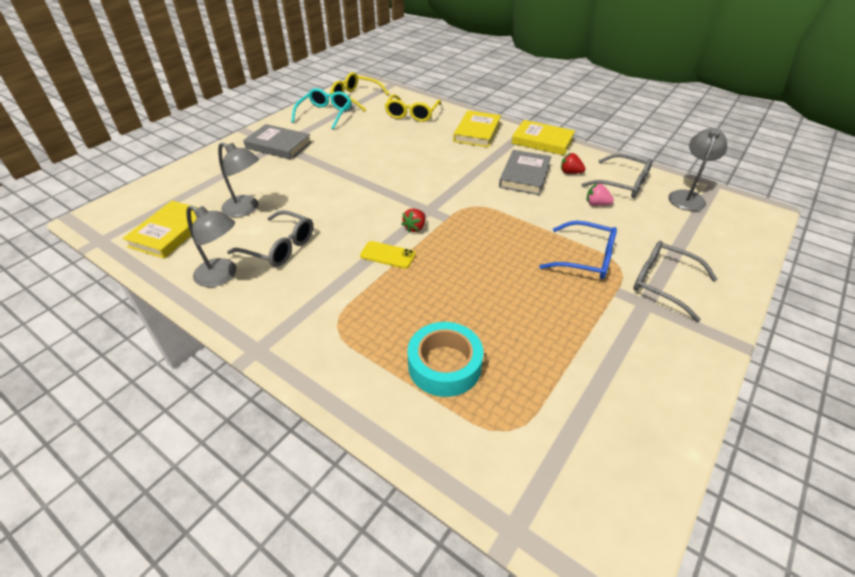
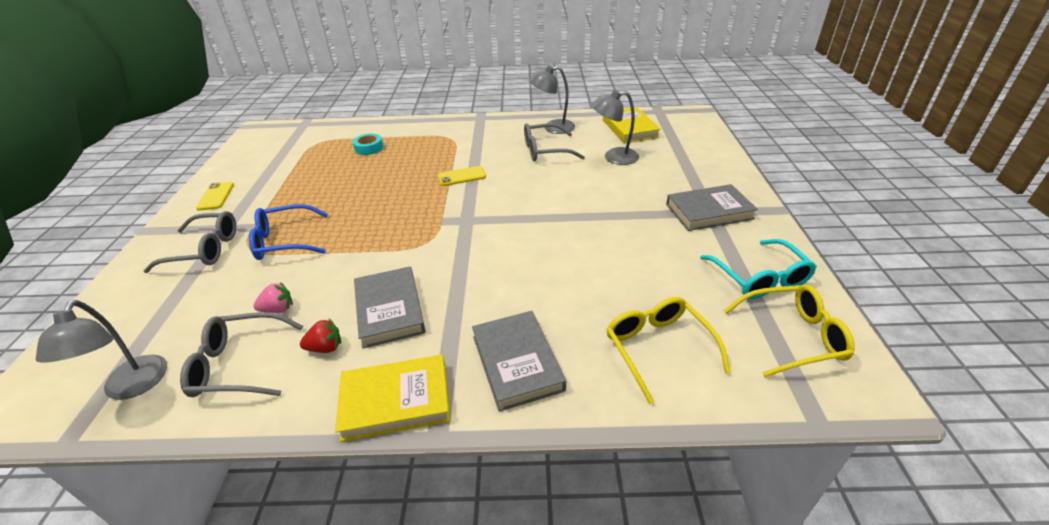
camera: 145 degrees right, 5 degrees down
(415, 228) = (462, 201): red strawberry -> none
(444, 365) = (369, 148): turquoise tape -> turquoise tape, size x0.59
(477, 132) = (517, 362): yellow book -> grey book
(667, 368) = (215, 196): none -> yellow phone

